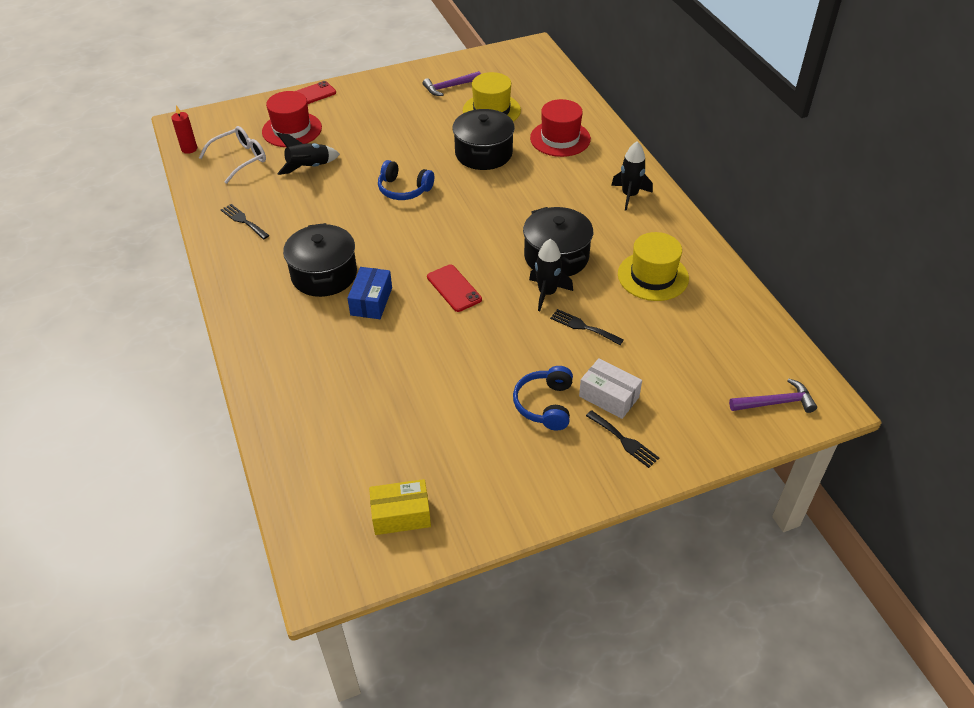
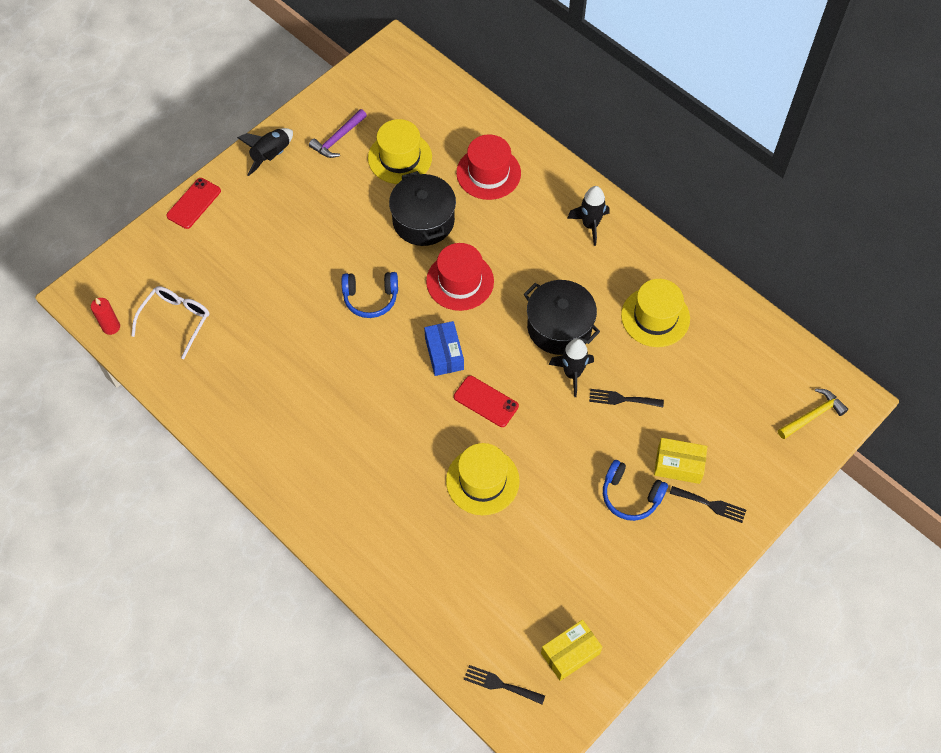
camera: 25 degrees left, 15 degrees up
(243, 221) = (233, 399): black fork -> black fork (500, 684)
(292, 130) = (205, 260): red hat -> red hat (460, 281)
(309, 167) = (256, 305): black rocket -> black rocket (271, 156)
(324, 274) = (355, 434): black pot -> none
(371, 301) = (418, 447): blue box -> blue box (444, 354)
(411, 345) = (482, 481): none -> yellow hat
(545, 404) = (630, 496): blue headphones -> blue headphones turned 45 degrees counterclockwise
(609, 396) = (678, 465): white box -> yellow box
(776, 402) = (813, 415): purple hammer -> yellow hammer

